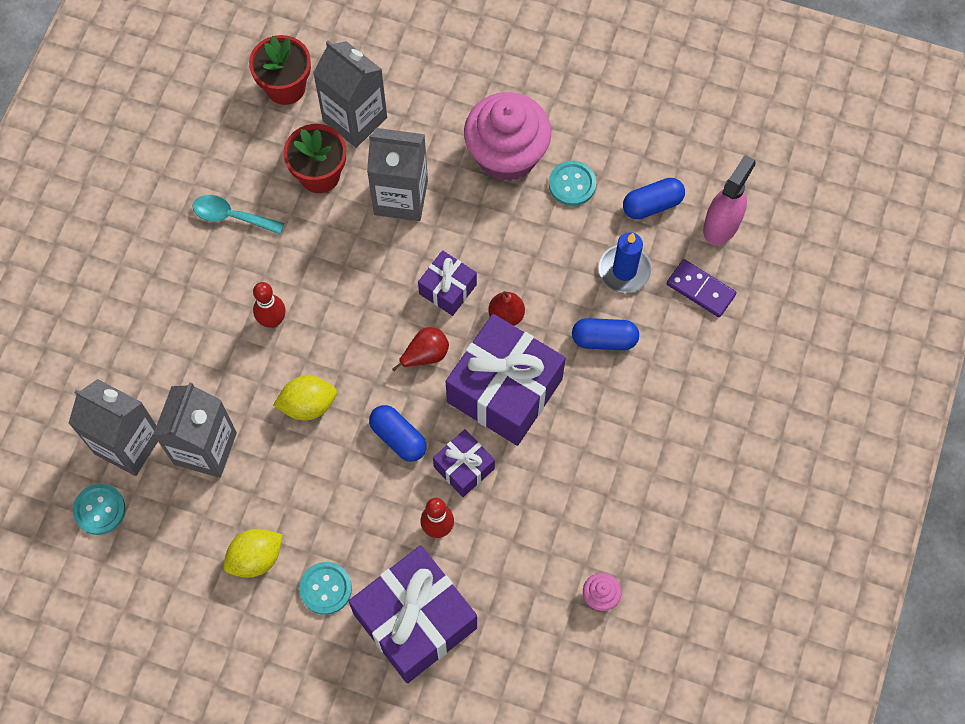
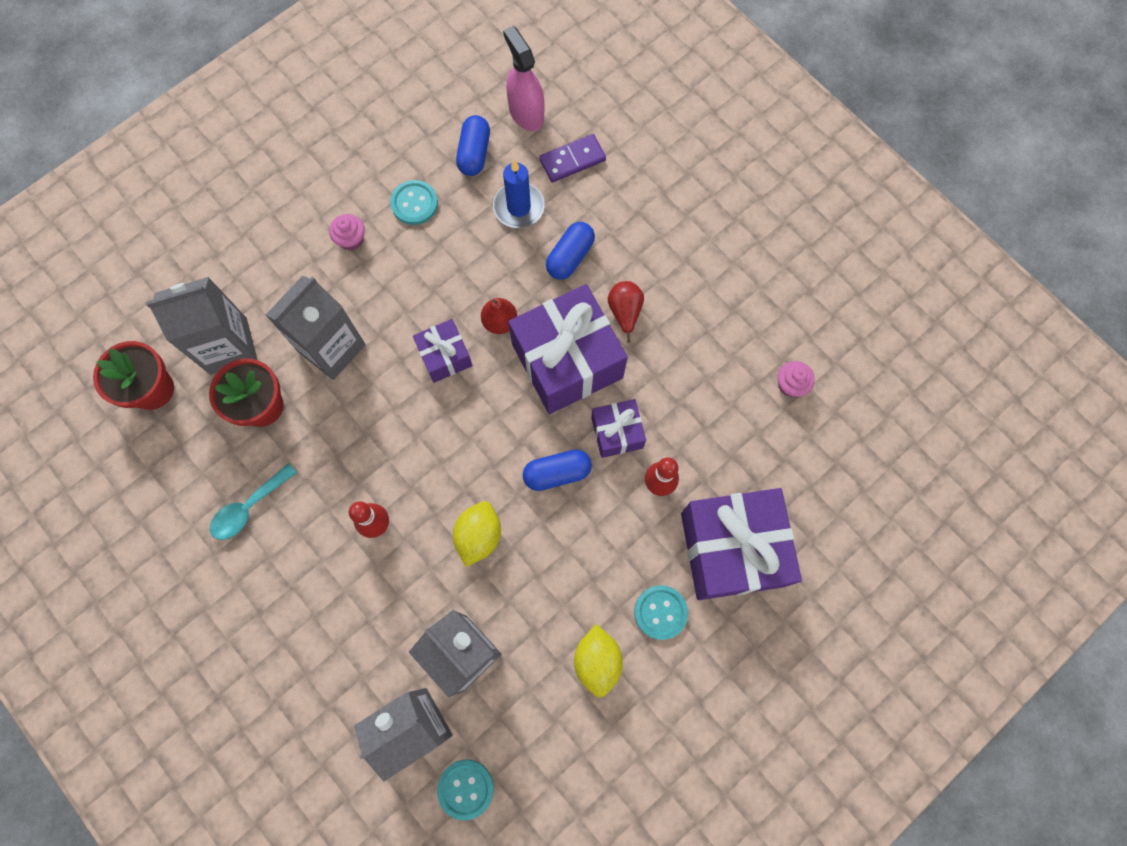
camera: 60 degrees left, 5 degrees up
(425, 355) = (494, 408): red pear -> red pear (625, 312)
(506, 154) = (351, 239): pink cupcake -> pink cupcake, size x0.41

